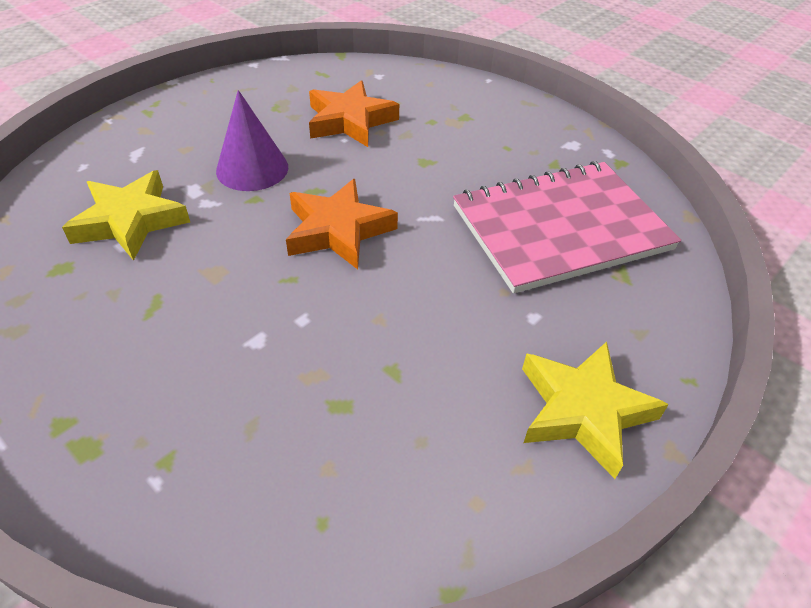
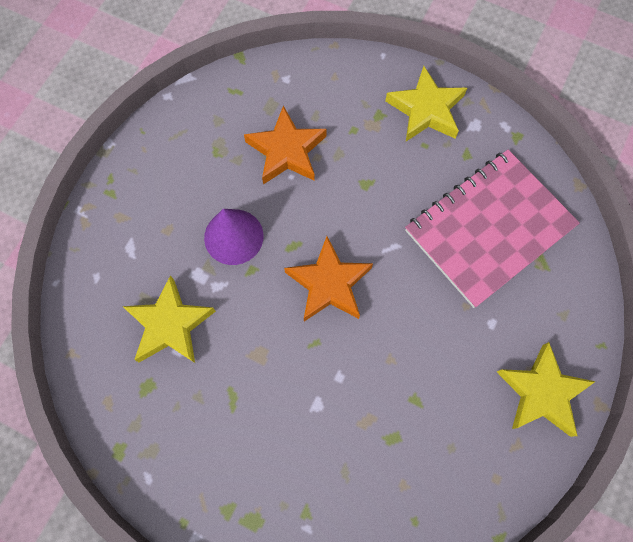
camera: 15 degrees left, 25 degrees up
(519, 123) = (426, 110): none -> yellow star

